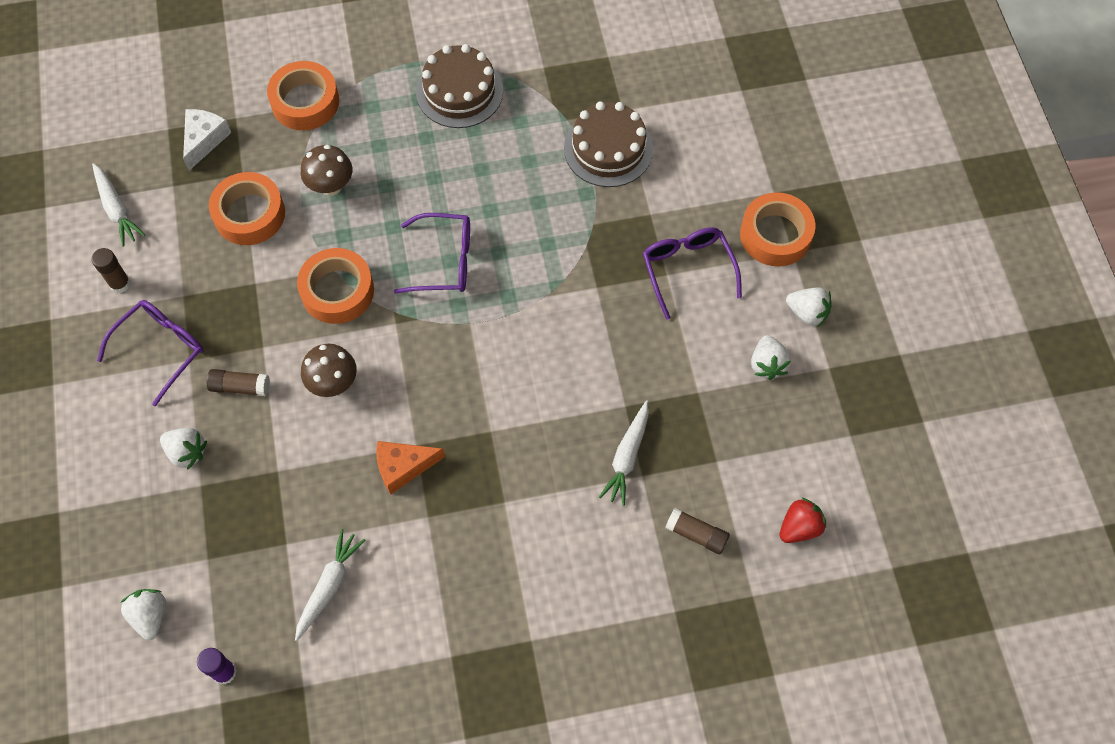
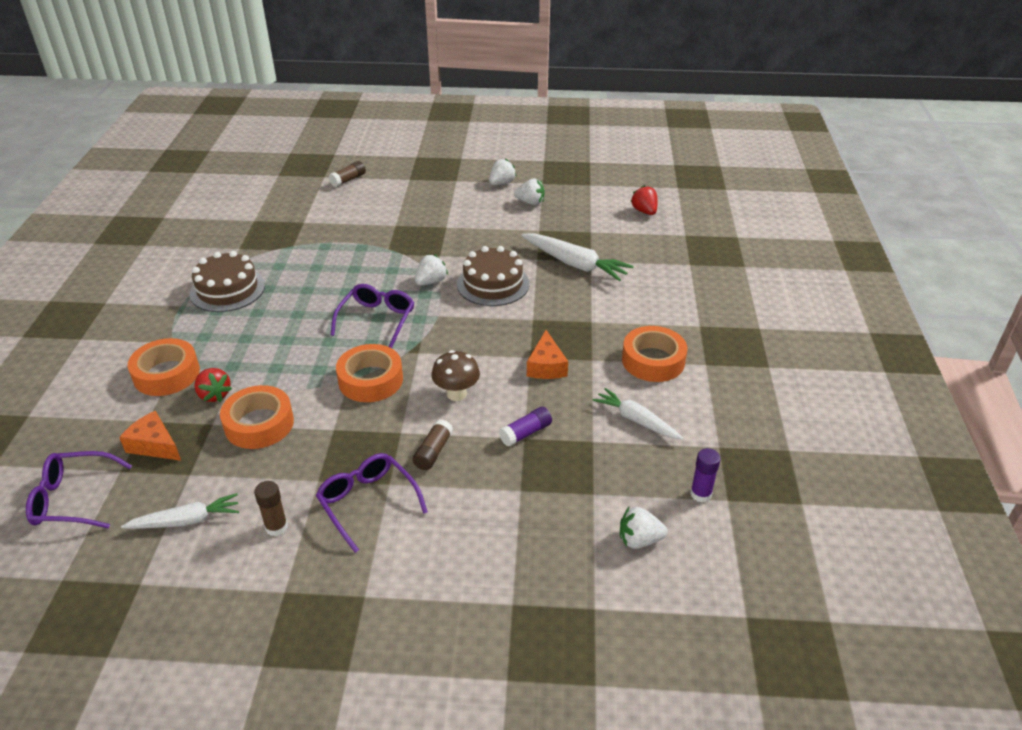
camera: 75 degrees left, 25 degrees down
(187, 452) = (484, 496): white strawberry -> white strawberry (431, 282)
(204, 140) = (154, 445): white cheese -> orange cheese
(283, 157) = (214, 395): none -> red strawberry
(285, 471) = (526, 433): none -> purple glue stick
(331, 186) = (266, 370): brown mushroom -> none
(608, 149) = (331, 232): brown cake -> brown cake (493, 284)
(627, 457) = (575, 264): white carrot -> white carrot, size x1.52
(687, 270) = (447, 218): purple glasses -> purple glasses (73, 499)
(696, 534) = (639, 247): brown glue stick -> brown glue stick (348, 180)
(775, 235) = (440, 184): orange tape -> orange tape (653, 361)

